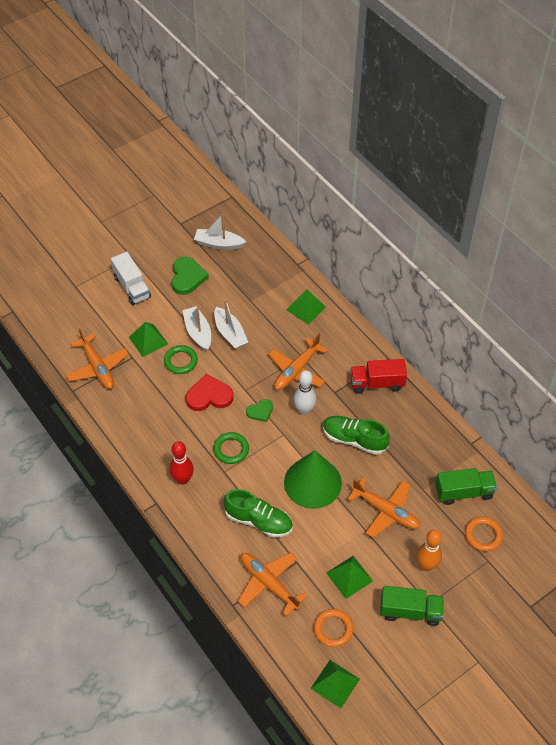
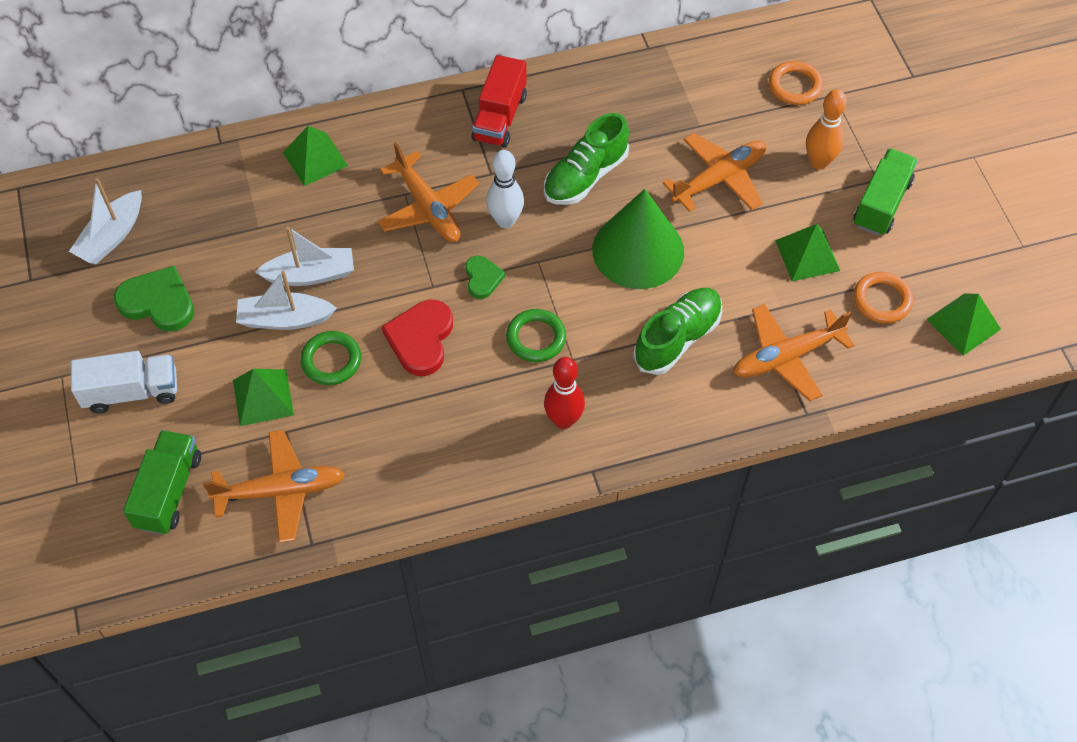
camera: 70 degrees left, 5 degrees up
(463, 492) = (722, 83): green truck -> green truck (169, 491)

